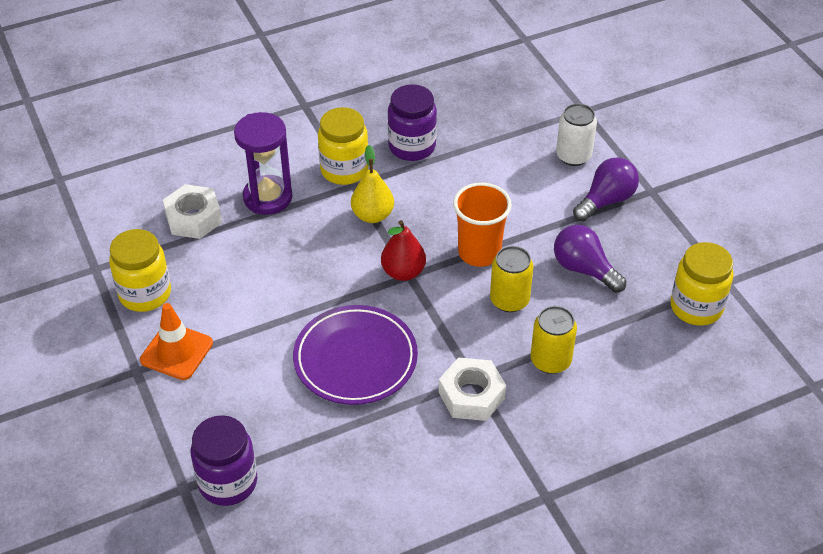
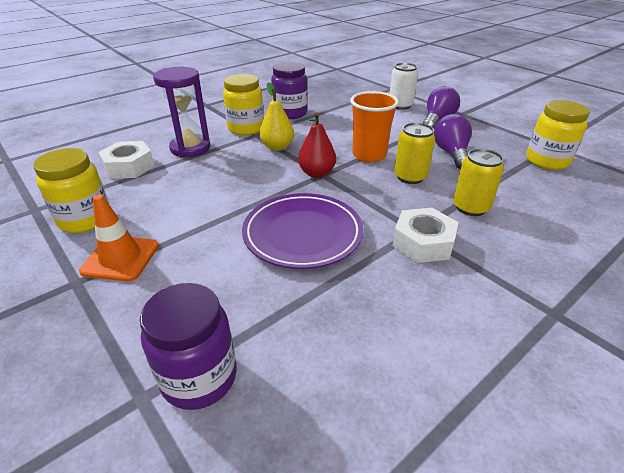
camera: 15 degrees left, 10 degrees down
(584, 269) = (451, 153): purple light bulb -> purple light bulb turned 60 degrees clockwise

